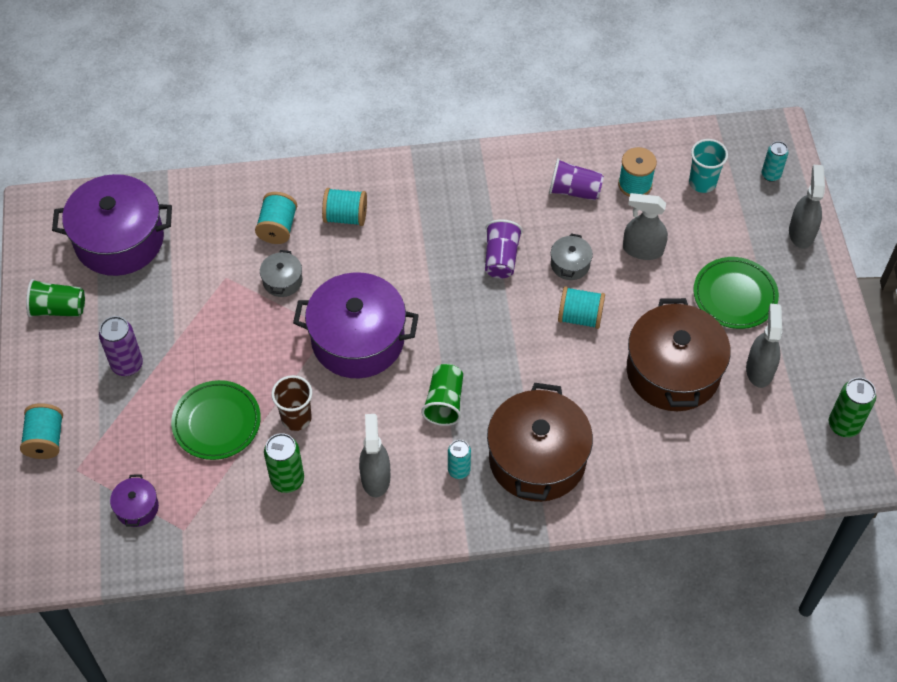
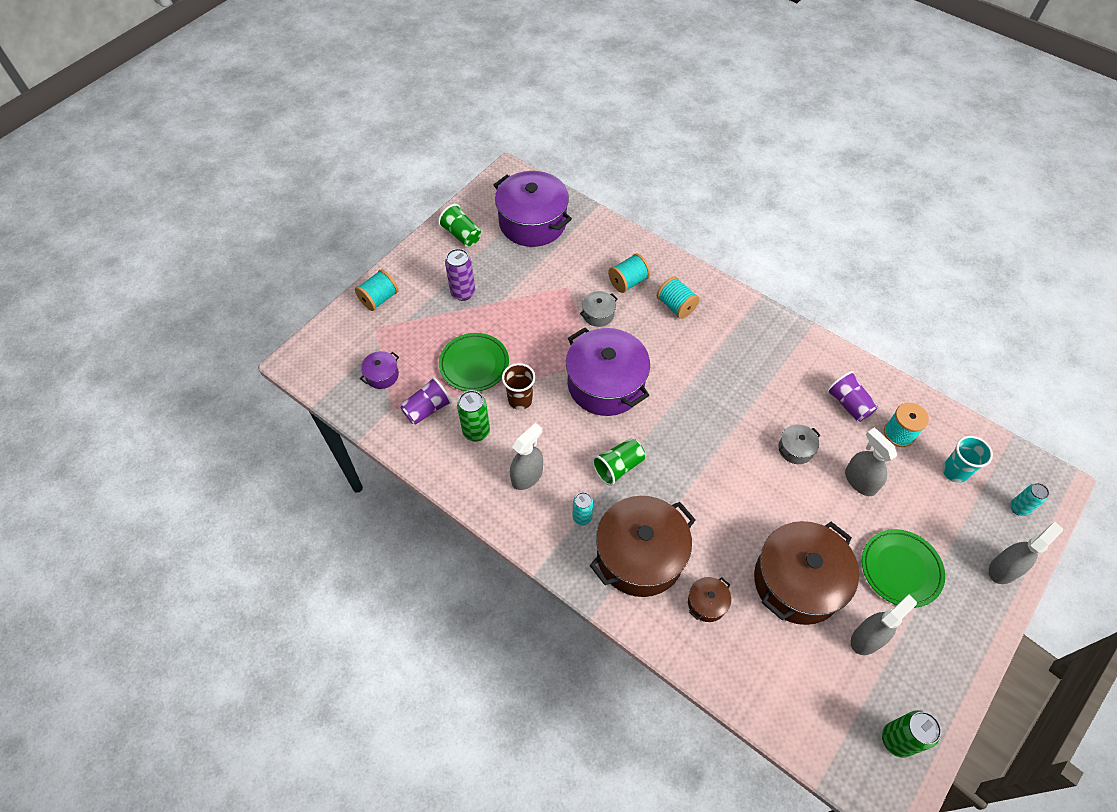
camera: 45 degrees right, 0 degrees up
(501, 258) = (751, 408): purple cup -> purple cup (427, 409)
(580, 317) = (766, 488): turquoise spool -> none
(624, 449) = (707, 603): none -> brown pot

